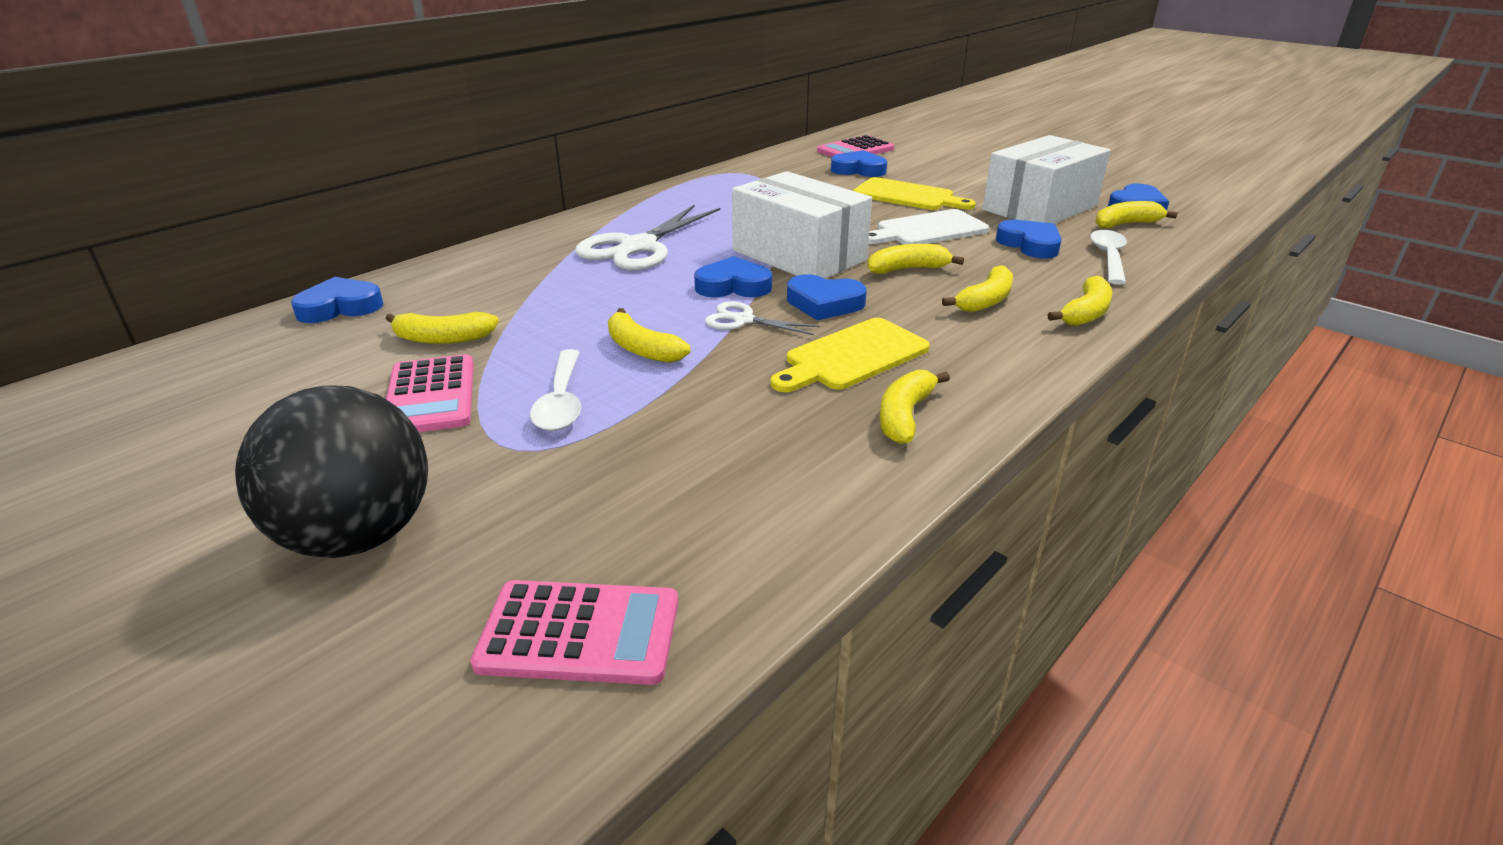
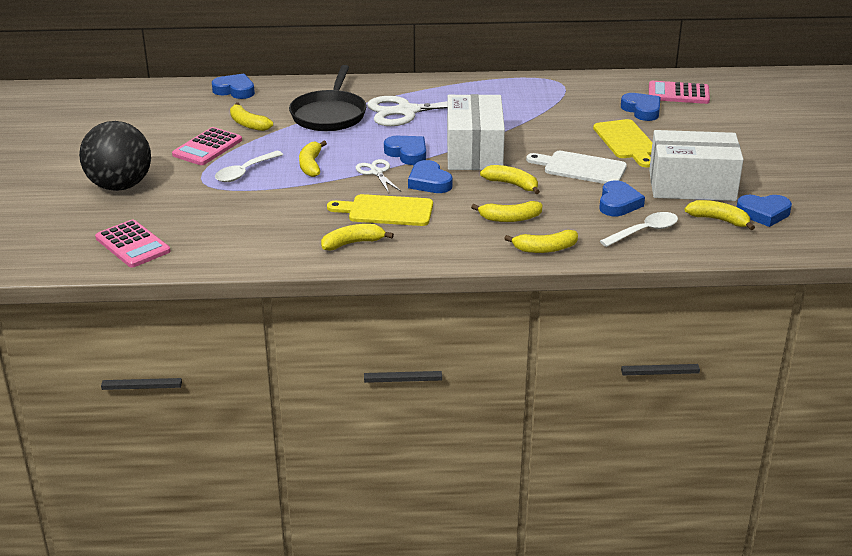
camera: 45 degrees right, 0 degrees up
(545, 284) = (329, 115): none -> black pan

